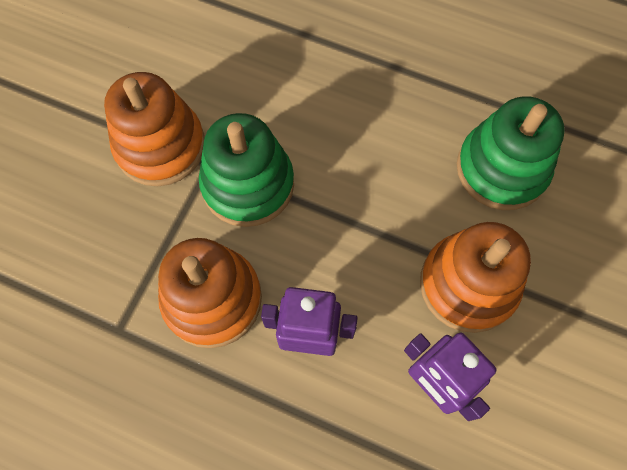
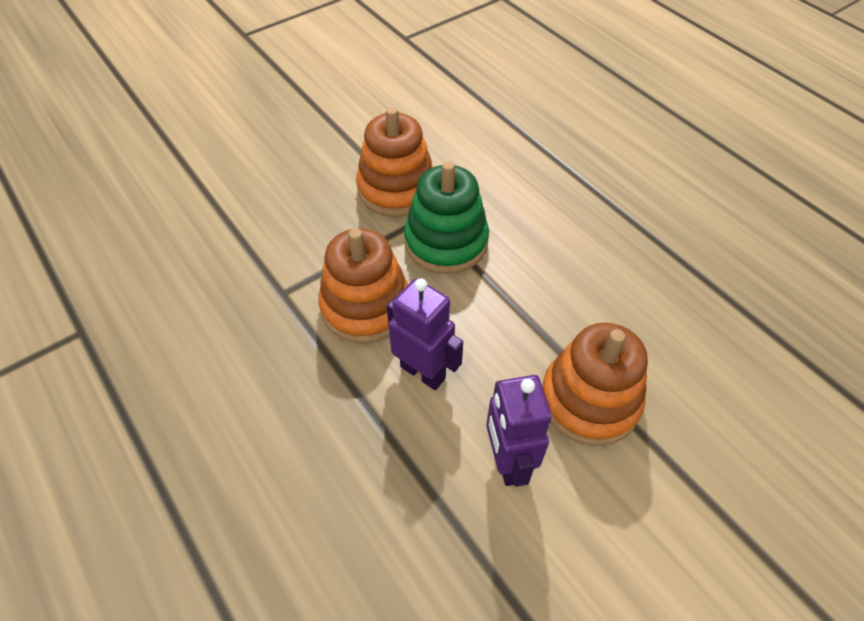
camera: 30 degrees right, 15 degrees down
(501, 169) = (676, 327): green stacking toy -> none

